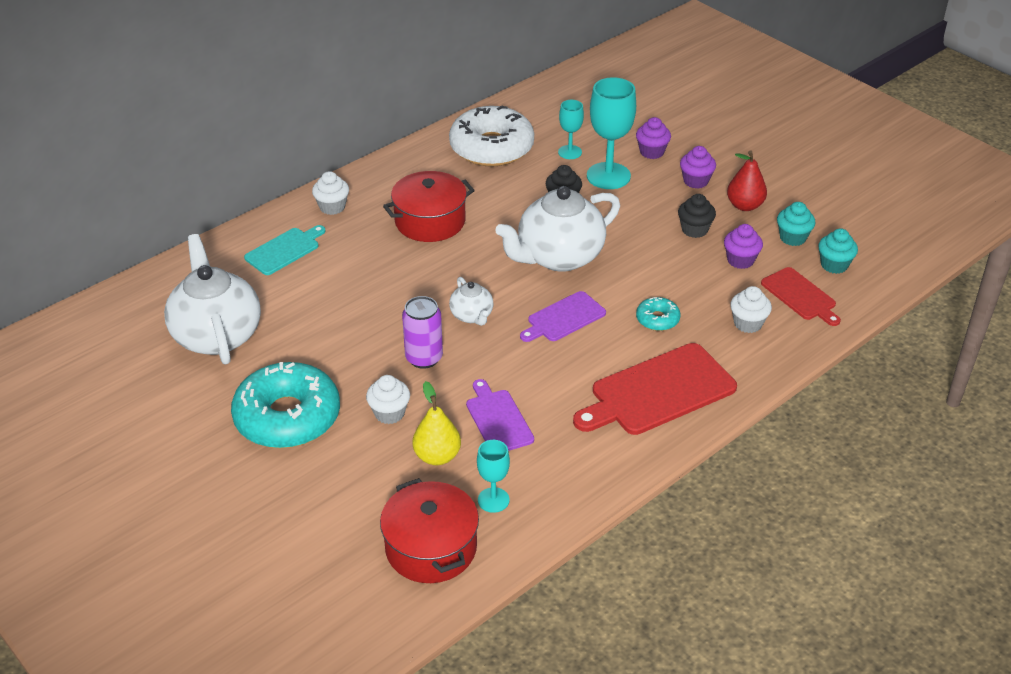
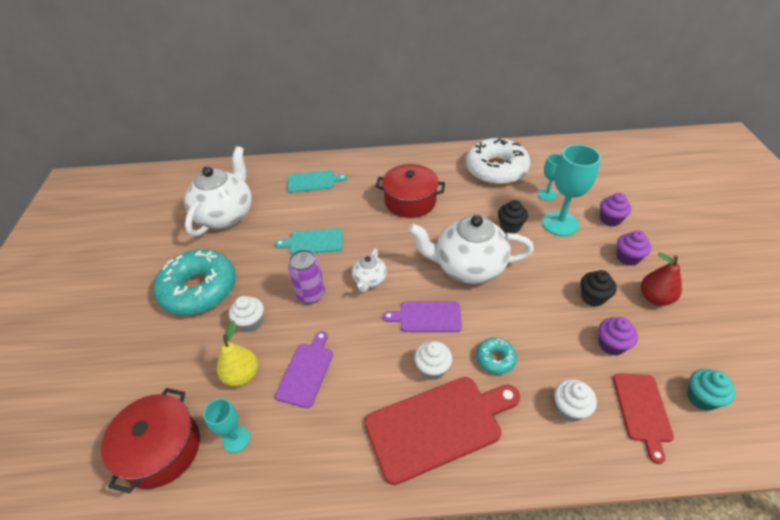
camera: 40 degrees right, 5 degrees up
(332, 207) = (365, 167): white cupcake -> white cupcake (432, 368)
(365, 310) = (313, 242): none -> turquoise cutting board
(658, 391) = (438, 425): red cutting board -> red cutting board turned 150 degrees clockwise
(792, 238) = (678, 349): turquoise cupcake -> none

